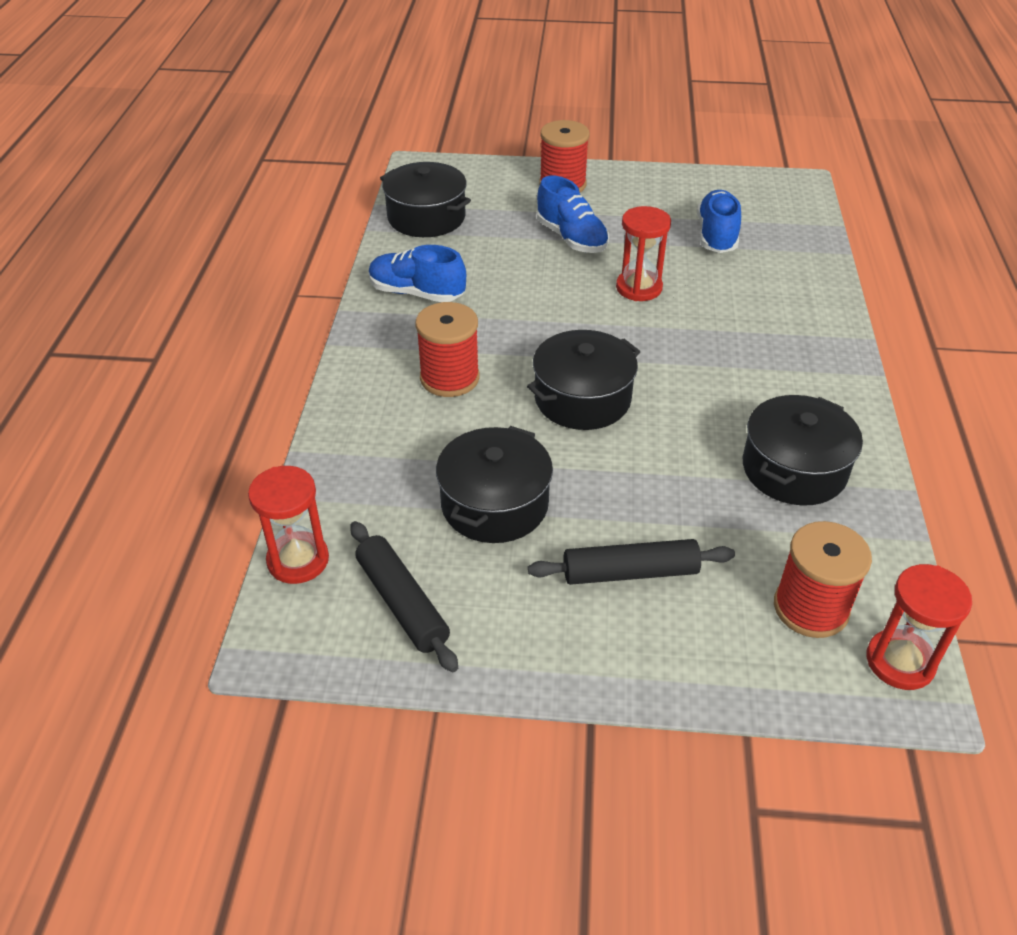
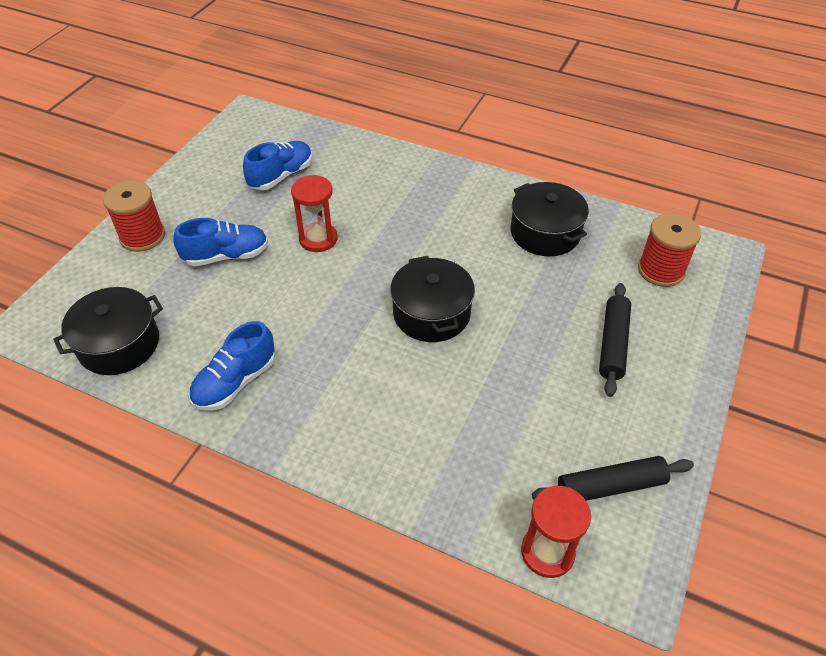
camera: 70 degrees left, 5 degrees up
(449, 378) = (367, 389): red spool -> none
(494, 504) = (525, 400): black pot -> none
(716, 236) = (281, 176): blue shoe -> blue shoe turned 105 degrees clockwise
(900, 662) = (706, 250): red hourglass -> none

